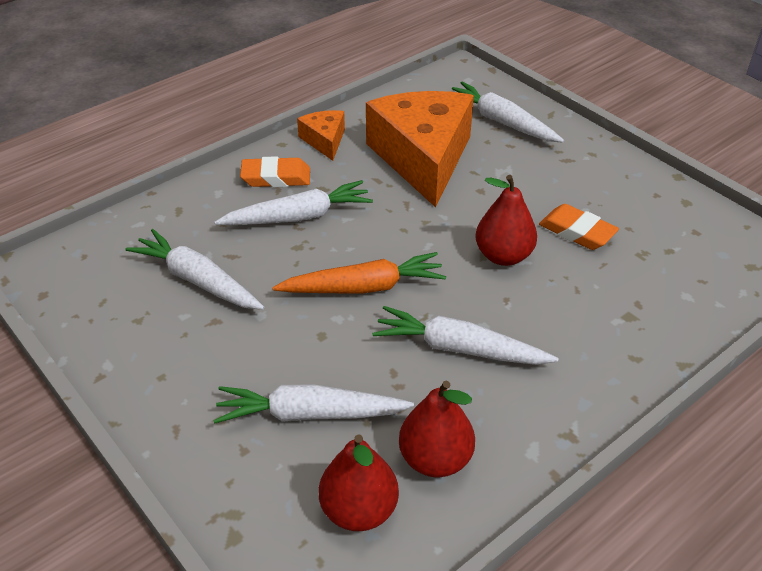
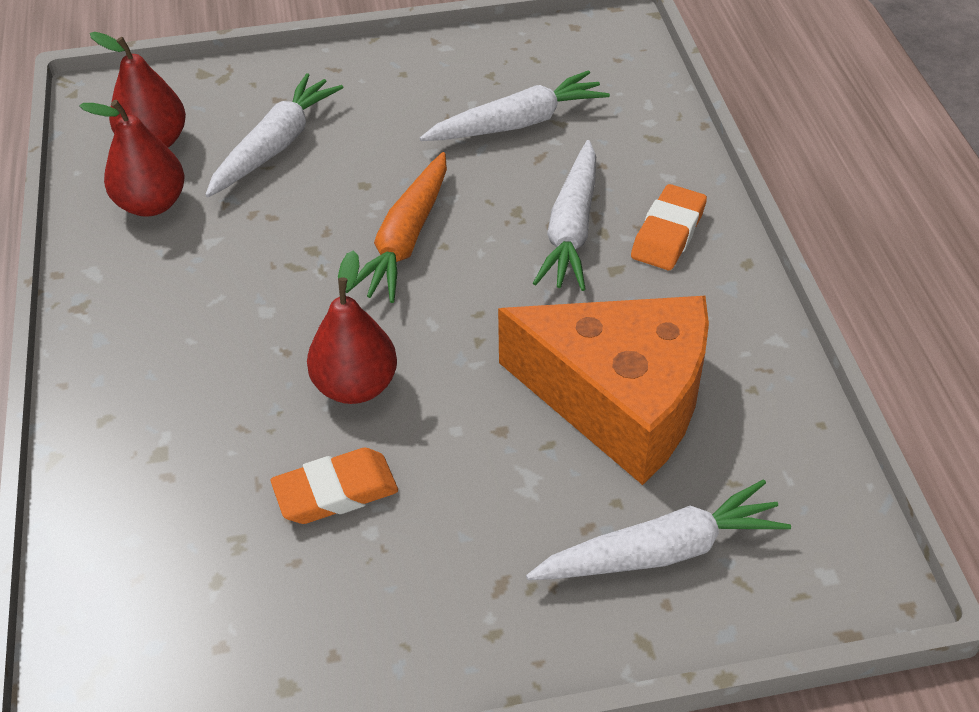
camera: 120 degrees right, 5 degrees up
(324, 140) = (729, 309): orange cheese -> none
(459, 348) = (254, 277): white carrot -> none

